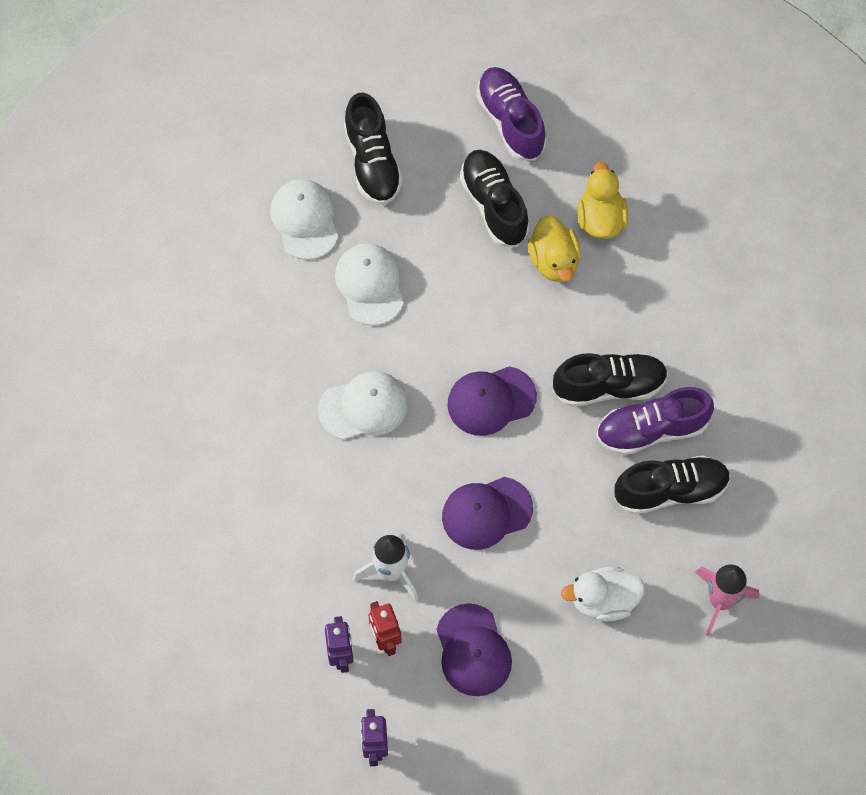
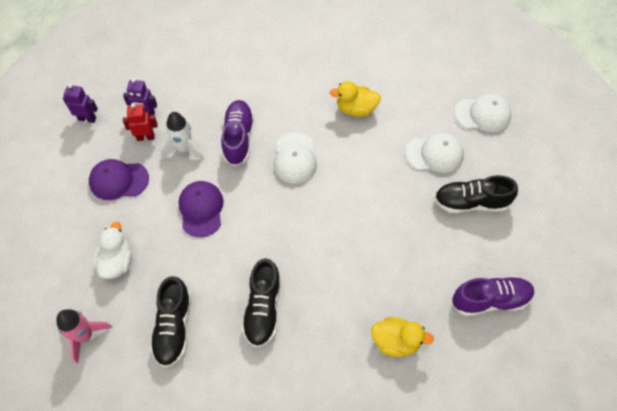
camera: 105 degrees right, 5 degrees down
(370, 285) = (379, 180): white cap -> white cap (483, 114)
(491, 401) = (276, 231): purple cap -> none
(494, 205) = (422, 271): black shoe -> none
(554, 261) = (369, 299): yellow duck -> yellow duck (356, 109)
(651, 430) = (222, 328): purple shoe -> purple shoe (238, 138)

